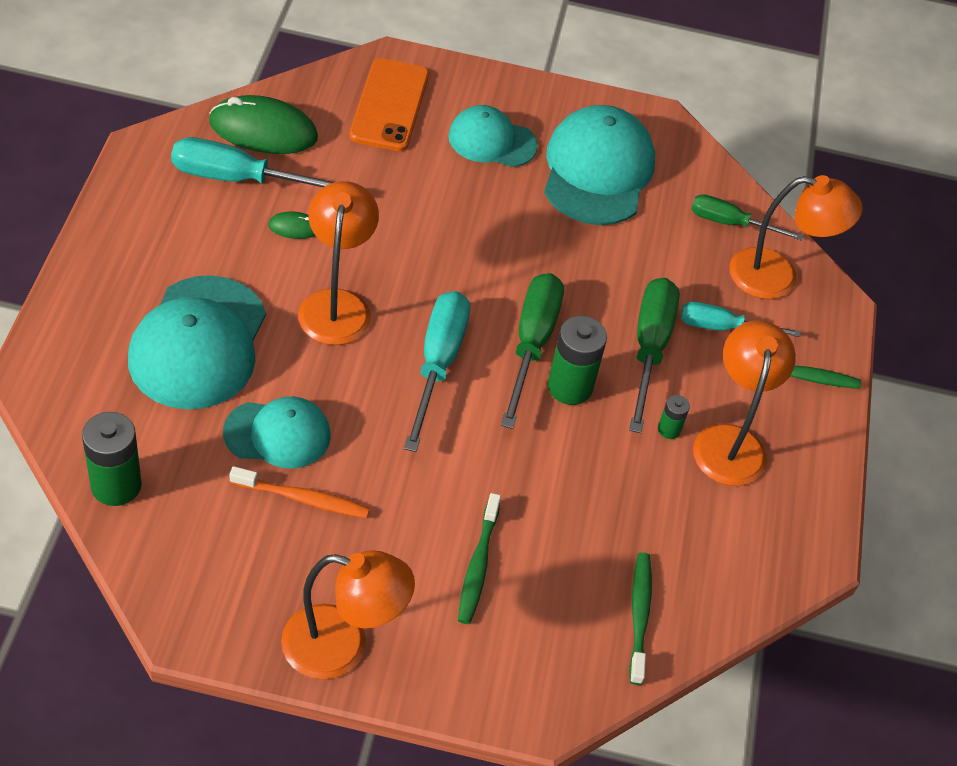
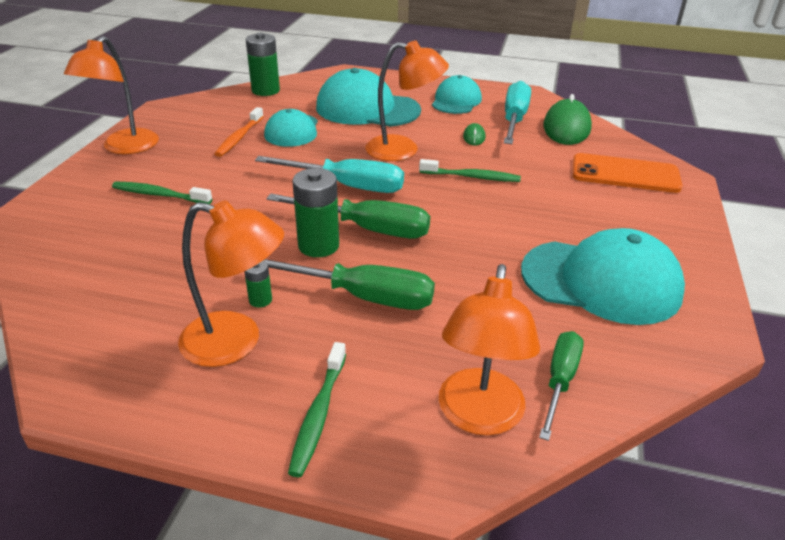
camera: 100 degrees right, 15 degrees down
(492, 141) = (610, 221): turquoise cap -> turquoise cap (456, 101)
(639, 615) = (73, 265): green toothbrush -> green toothbrush (472, 177)
(722, 327) = (392, 354): turquoise screwdriver -> none

